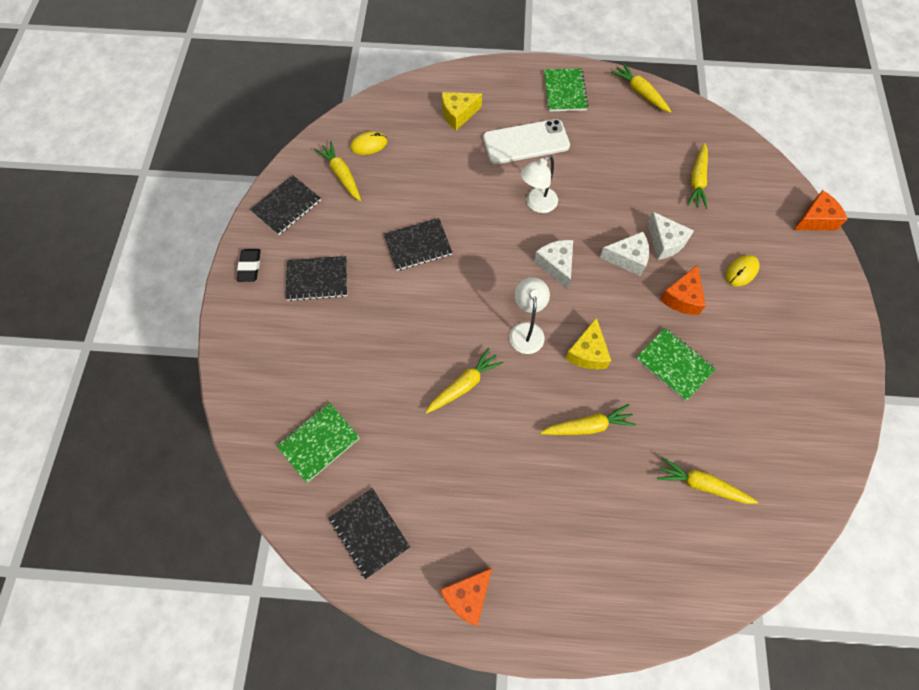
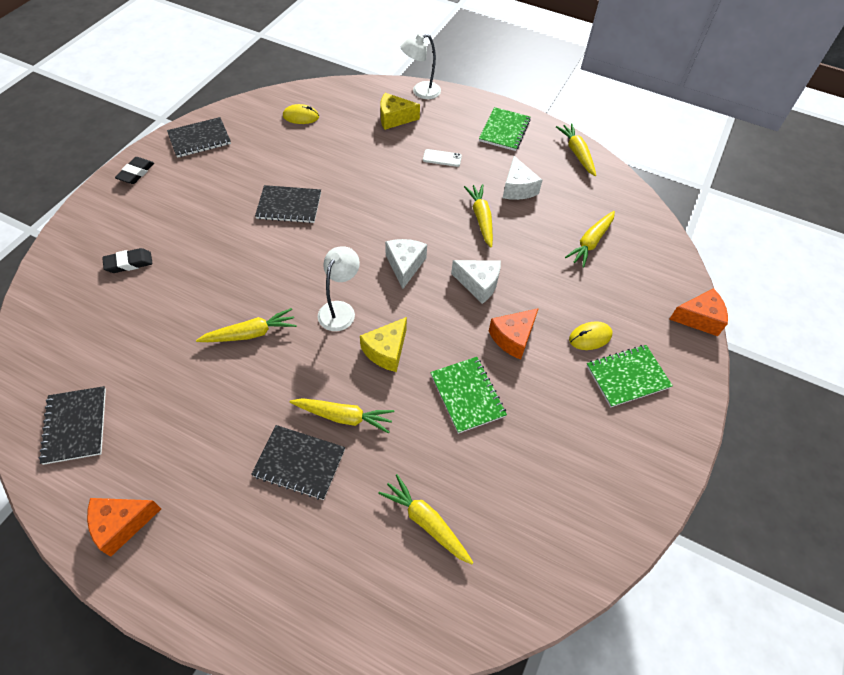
camera: 20 degrees right, 10 degrees down
(309, 363) = (129, 263): none -> black eraser
(317, 279) = (184, 201): black notebook -> black notebook (299, 462)
(319, 442) = (89, 330): green notebook -> green notebook (627, 377)
(341, 175) = (262, 131): yellow carrot -> yellow carrot (481, 218)
(526, 142) = (442, 158): white phone -> white phone, size x0.45
(536, 204) = (419, 210): white lamp -> white lamp (420, 92)
(665, 242) = (525, 283): white cheese -> white cheese (517, 188)

